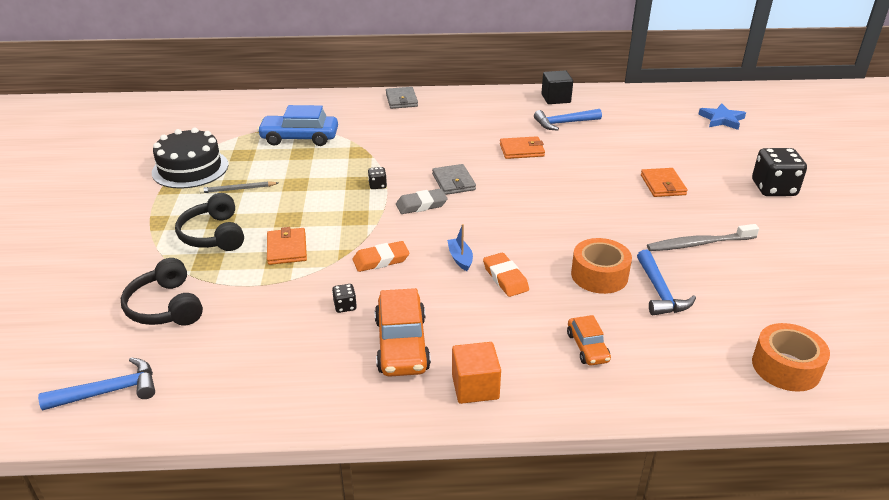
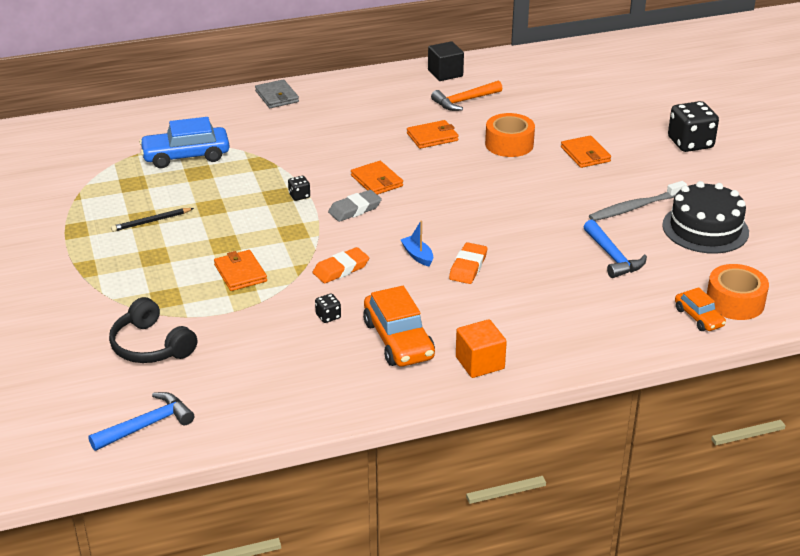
camera: 15 degrees left, 0 degrees up
(190, 168) = (83, 207): black cake -> black cake (705, 228)
(214, 235) = (155, 271): black headphones -> none
(238, 189) = (151, 221): grey pencil -> black pencil
(453, 182) = (377, 181): grey wallet -> orange wallet
(505, 278) = (468, 267): orange eraser -> orange eraser turned 60 degrees clockwise
(564, 123) = (464, 101): blue hammer -> orange hammer
(587, 347) = (565, 314): orange car -> orange car (698, 317)
(599, 275) = (554, 250): orange tape -> orange tape (509, 144)
(722, 119) = (623, 76): blue star -> none

